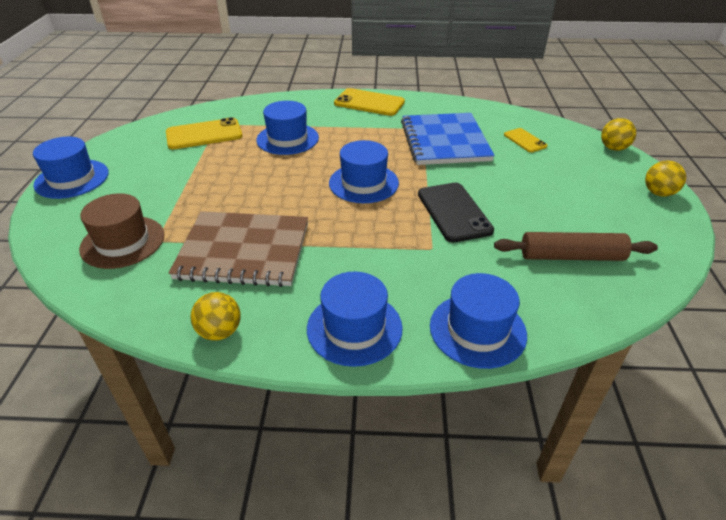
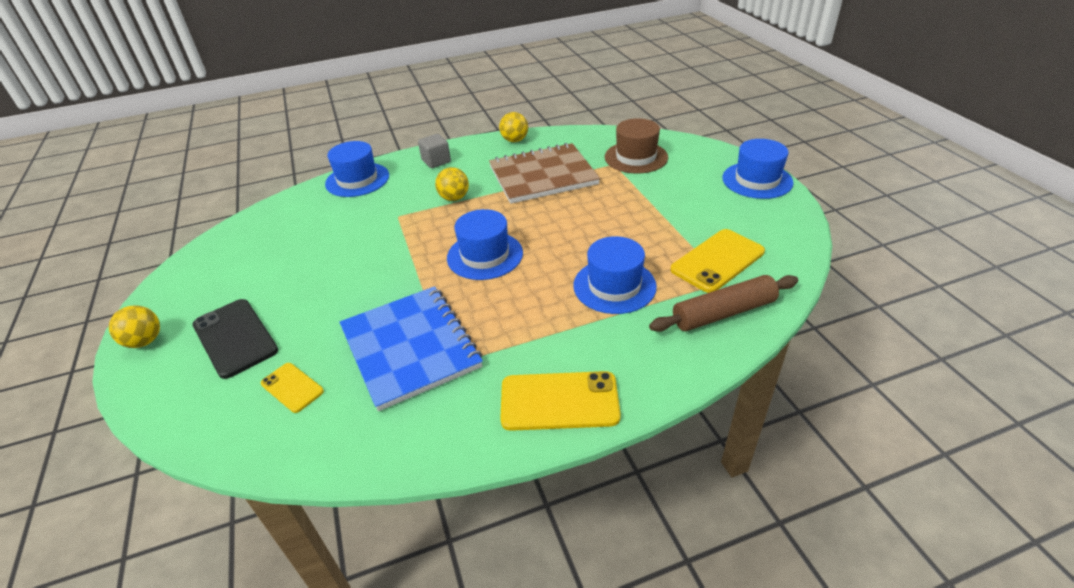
camera: 160 degrees right, 0 degrees up
(354, 328) = (436, 161): blue hat -> grey cube
(454, 212) = (383, 251): black phone -> black phone (235, 338)
(571, 256) = (277, 242): brown rolling pin -> brown rolling pin (723, 313)
(613, 148) = (157, 414): yellow ball -> yellow ball (454, 198)

